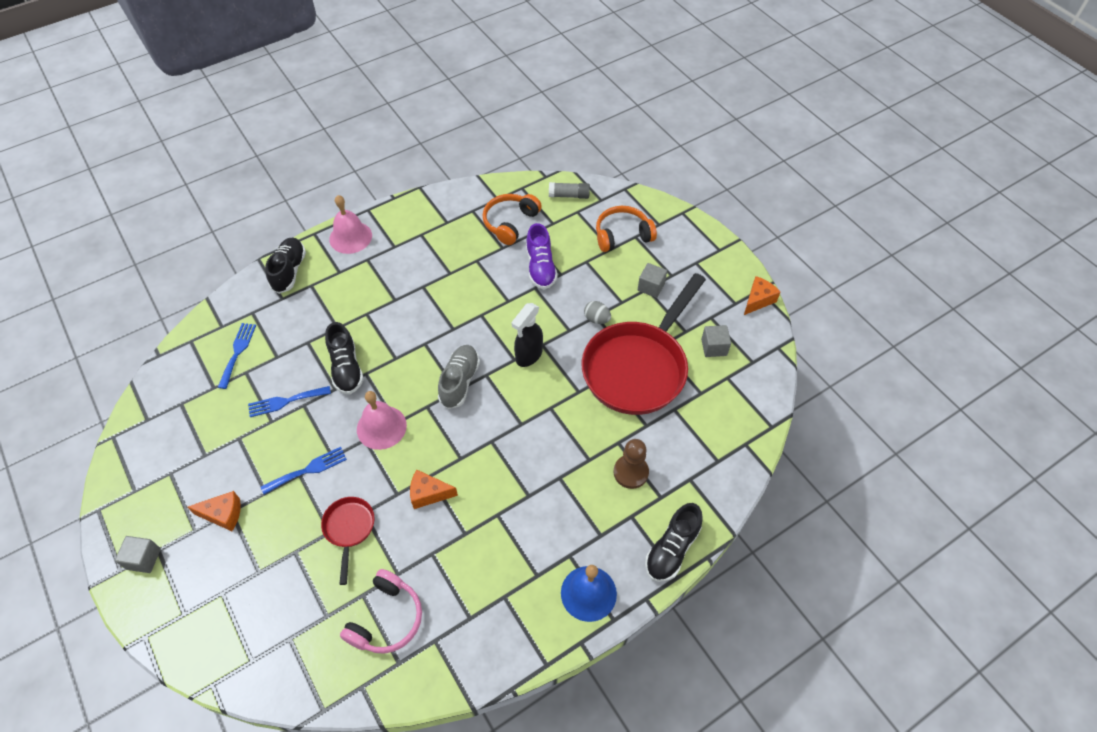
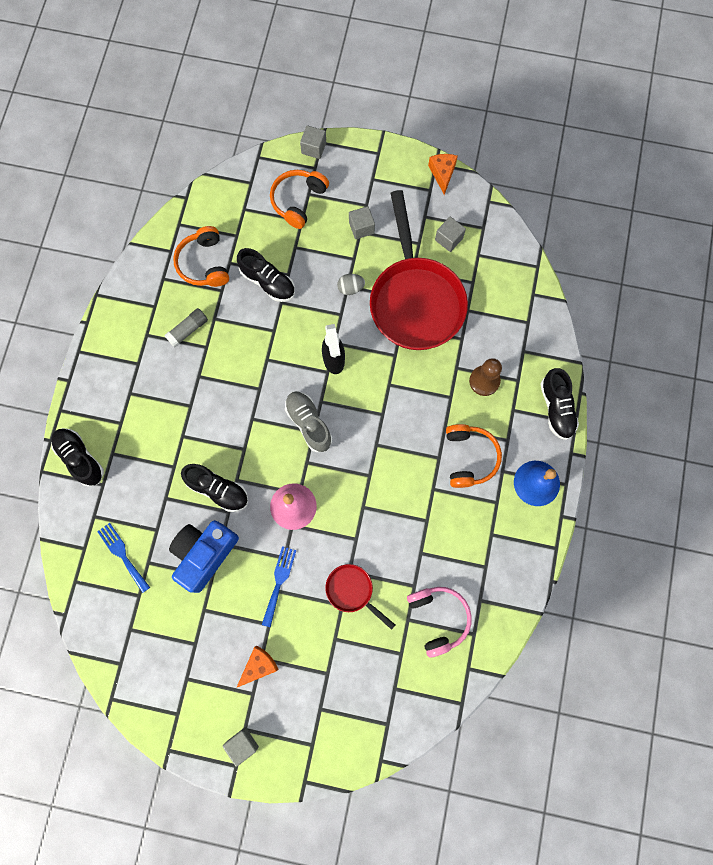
camera: 45 degrees left, 20 degrees up
(285, 401) = (204, 554): blue fork -> blue camera
(350, 237) = (93, 387): pink bell -> none
(428, 493) = (375, 519): orange cheese -> none
(540, 267) = (268, 282): purple shoe -> black shoe
(554, 518) = (469, 457): none -> orange headphones
(569, 195) = (222, 199): grey glue stick -> grey glue stick (188, 330)
(672, 212) = (314, 148): none -> grey cube

